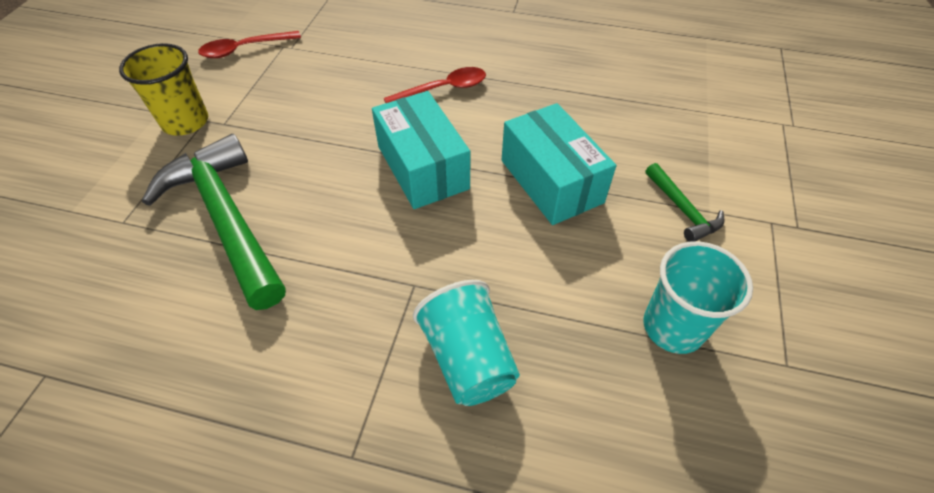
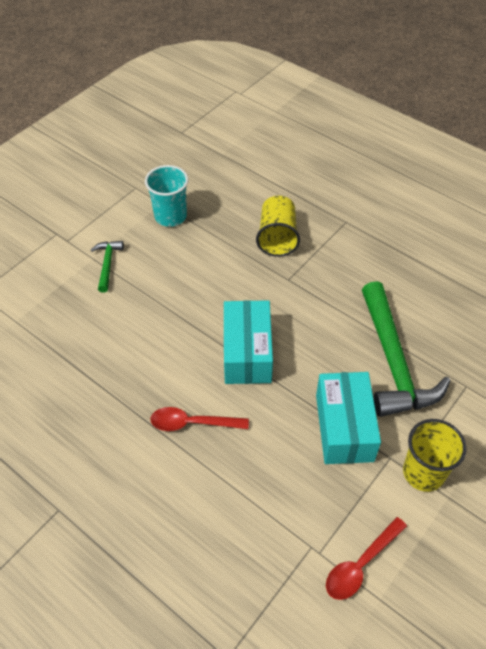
camera: 155 degrees left, 0 degrees up
(244, 49) = (361, 564): red spoon -> red spoon turned 135 degrees clockwise
(468, 358) = (277, 237): turquoise cup -> yellow cup
(551, 181) = (169, 310): turquoise box -> turquoise box (344, 427)

